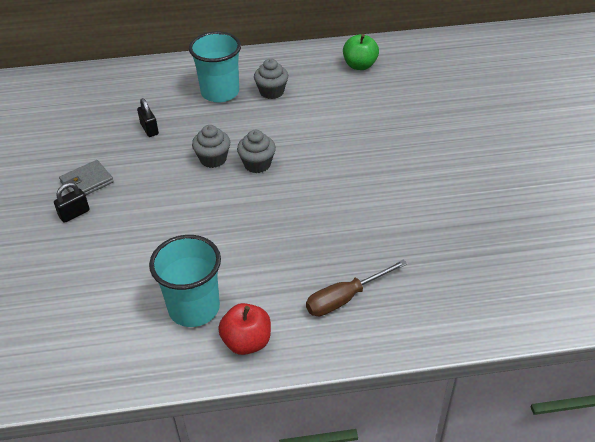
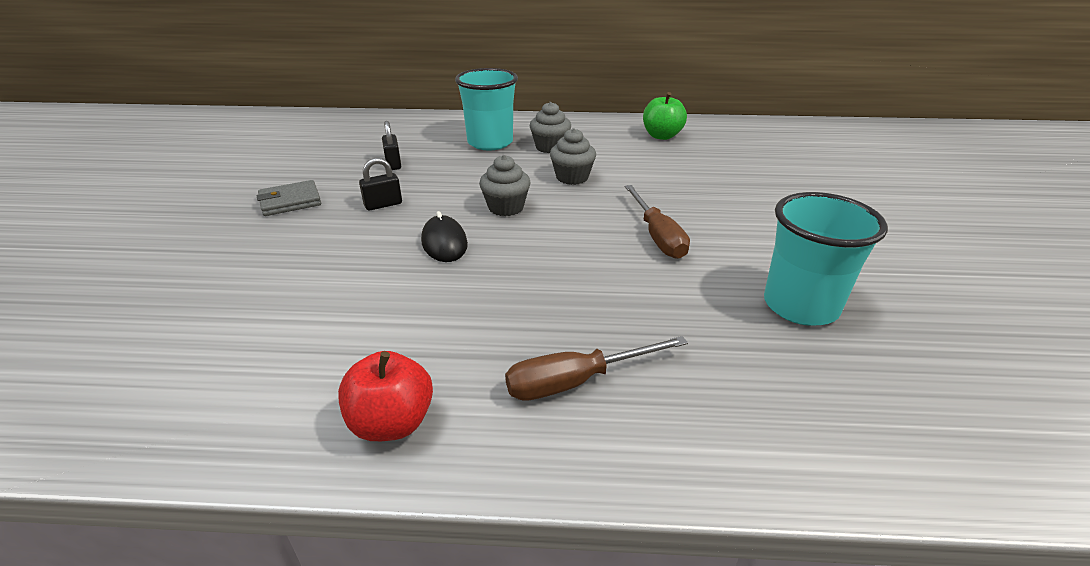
camera: 10 degrees right, 10 degrees down
(74, 214) = (253, 229): black padlock -> black padlock (383, 204)
(194, 308) = (337, 359): turquoise cup -> turquoise cup (800, 306)
(213, 159) = (453, 197): grey cupcake -> grey cupcake (572, 177)
(224, 205) = (444, 243): none -> black mouse
(374, 176) = (657, 236): none -> brown screwdriver

